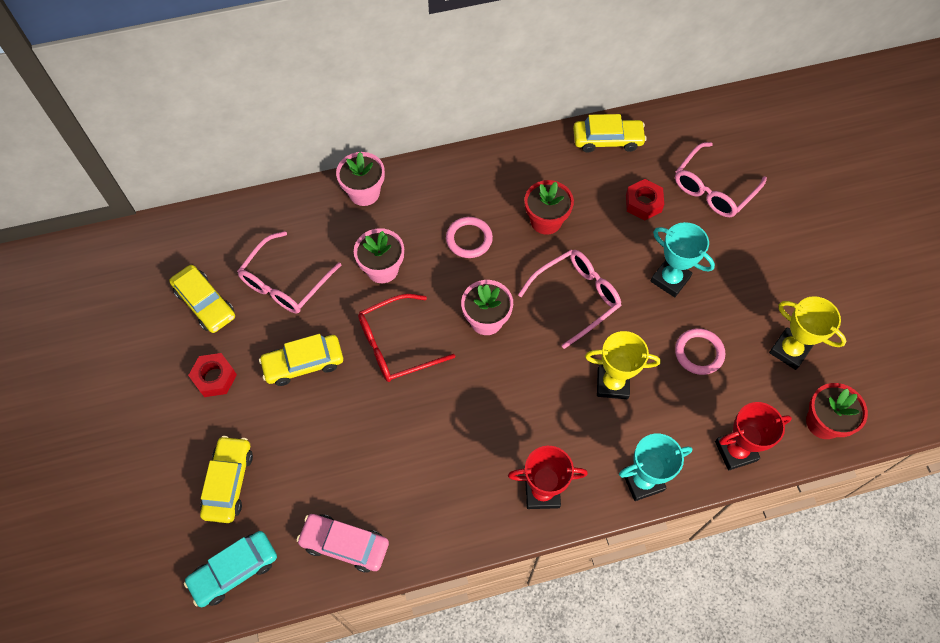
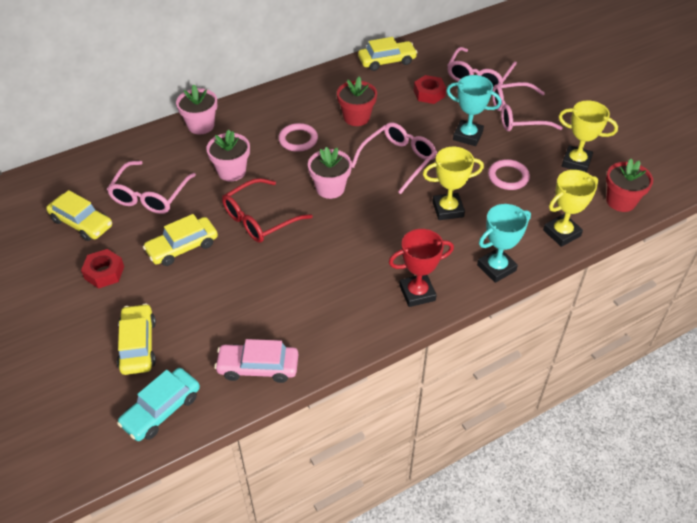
camera: 15 degrees left, 15 degrees down
(735, 451) = (561, 233): red trophy -> yellow trophy
(741, 261) = (517, 115): none -> pink glasses

